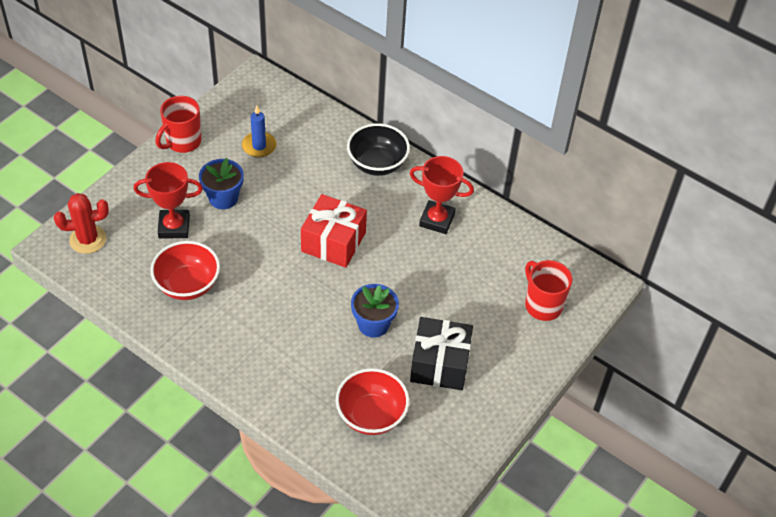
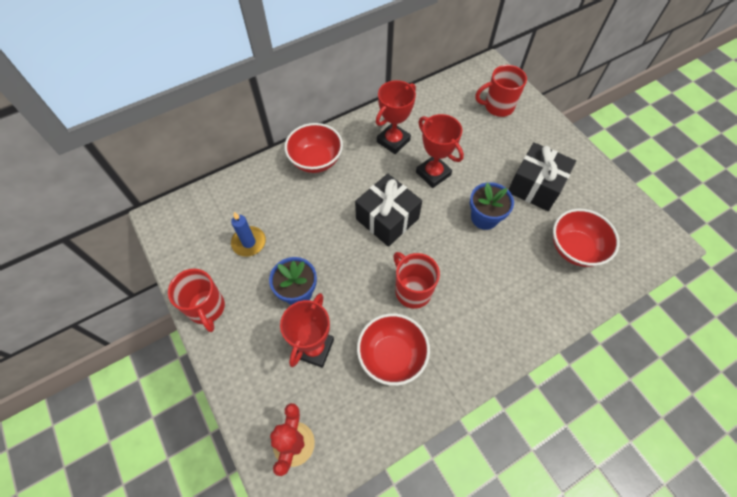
camera: 65 degrees left, 10 degrees up
(260, 283) = (412, 290): none -> red mug
(333, 242) = (387, 219): red gift -> black gift
(377, 164) = (316, 160): black bowl -> red bowl
(410, 266) = (433, 174): none -> red trophy

